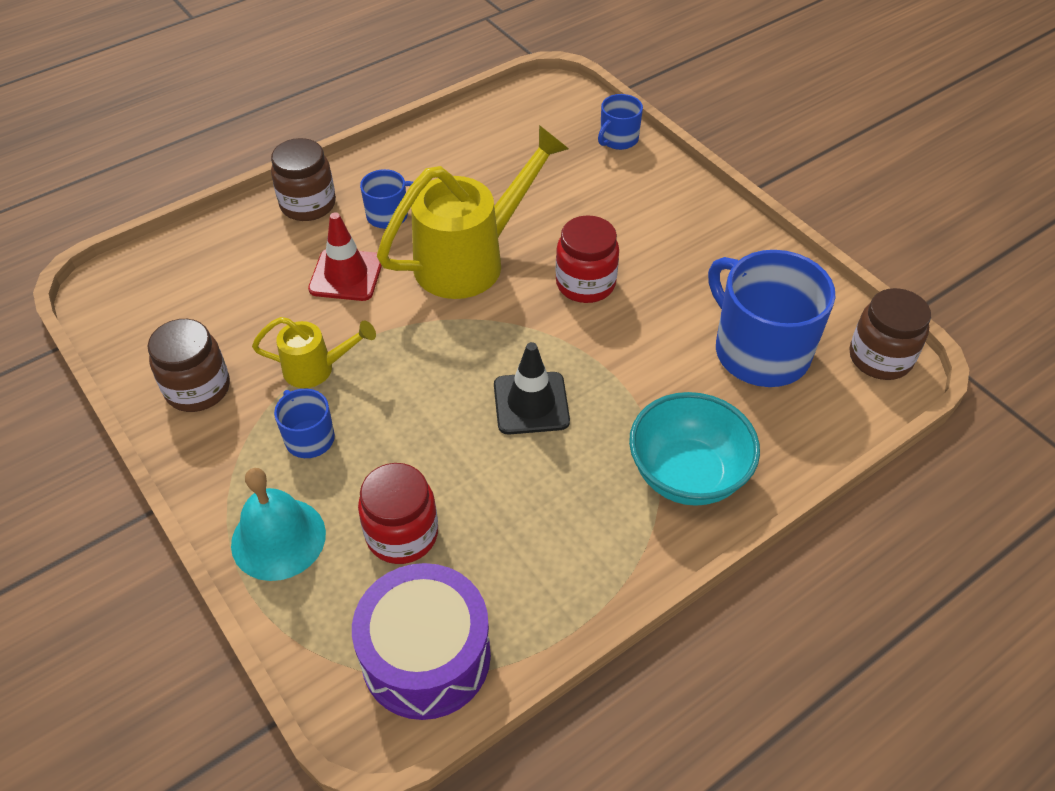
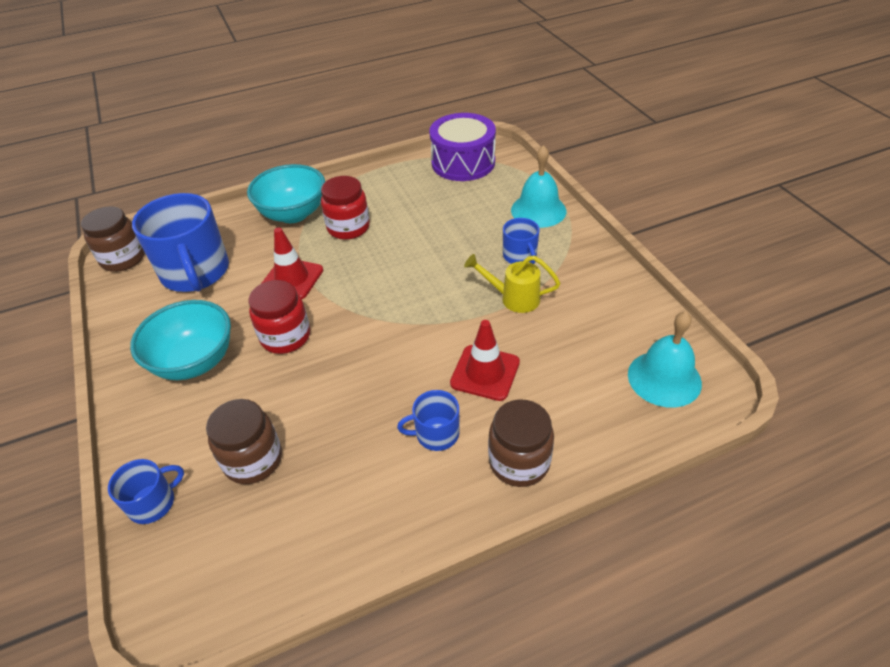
camera: 165 degrees left, 5 degrees down
(150, 294) = (664, 378): none -> turquoise bell
(198, 389) = (603, 295): brown jar -> brown jar (253, 460)
(402, 534) = (466, 205): red jar -> red jar (348, 227)
(472, 259) = (370, 373): yellow watering can -> none
(531, 403) = (367, 259): black traffic cone -> none
(621, 358) = (292, 279): none -> red traffic cone
(670, 245) = (194, 362): none -> turquoise bowl

